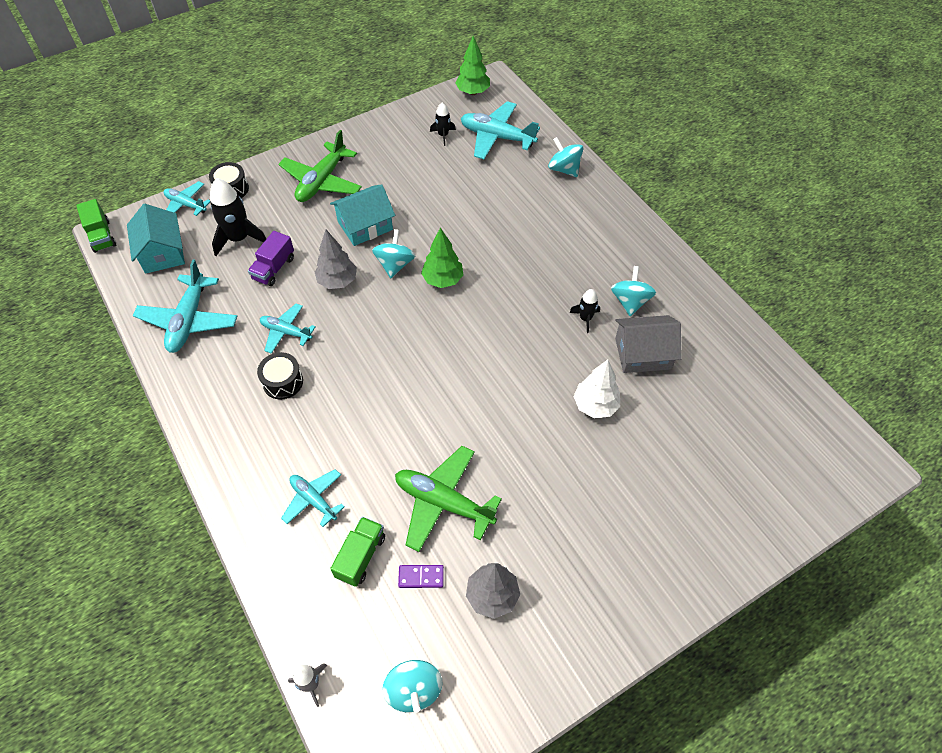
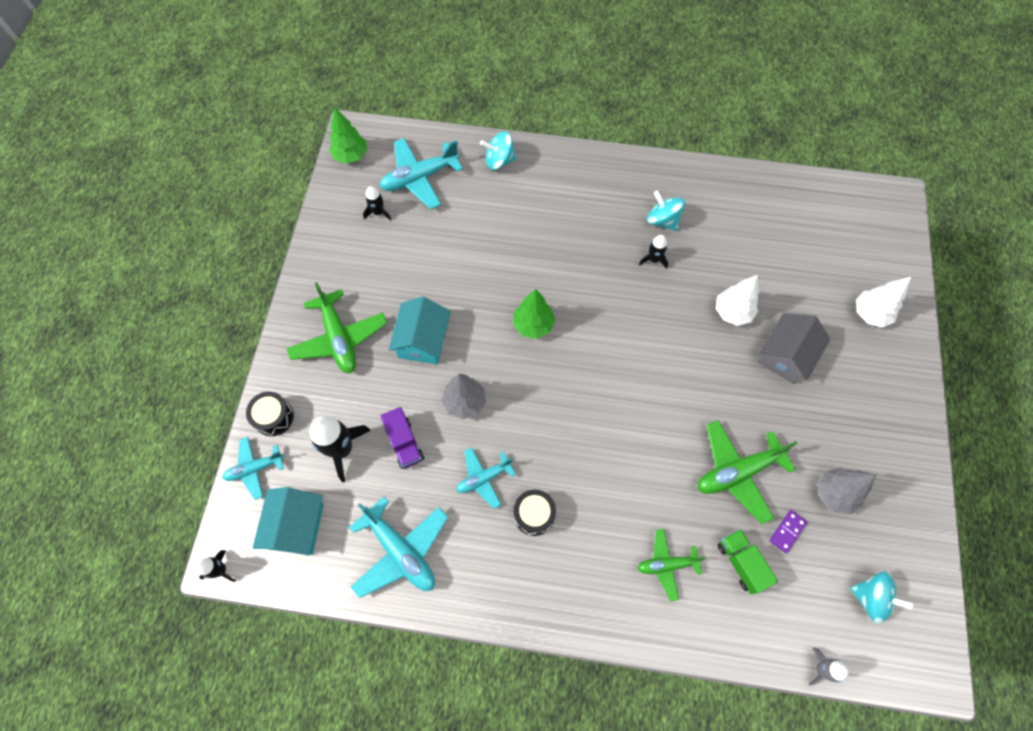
camera: 50 degrees left, 10 degrees up
(101, 236) = (220, 570): green truck -> black rocket
(162, 252) = (296, 526): turquoise house -> turquoise house turned 75 degrees clockwise
(313, 500) = (666, 565): turquoise plane -> green plane
(395, 265) = (486, 348): turquoise spinning top -> none
(642, 353) = (713, 249): grey house -> grey house (785, 355)
(712, 518) = (870, 314): none -> white tree

